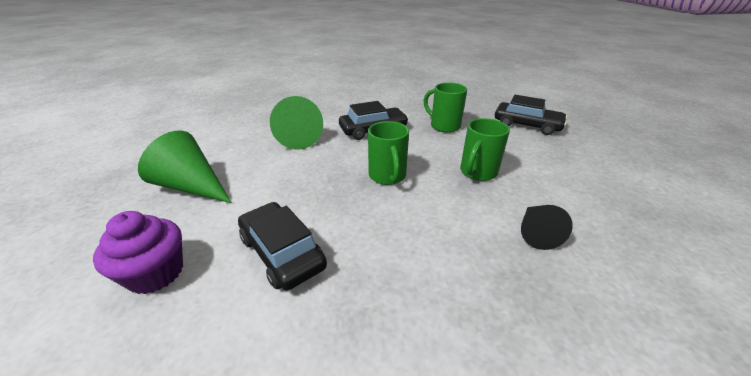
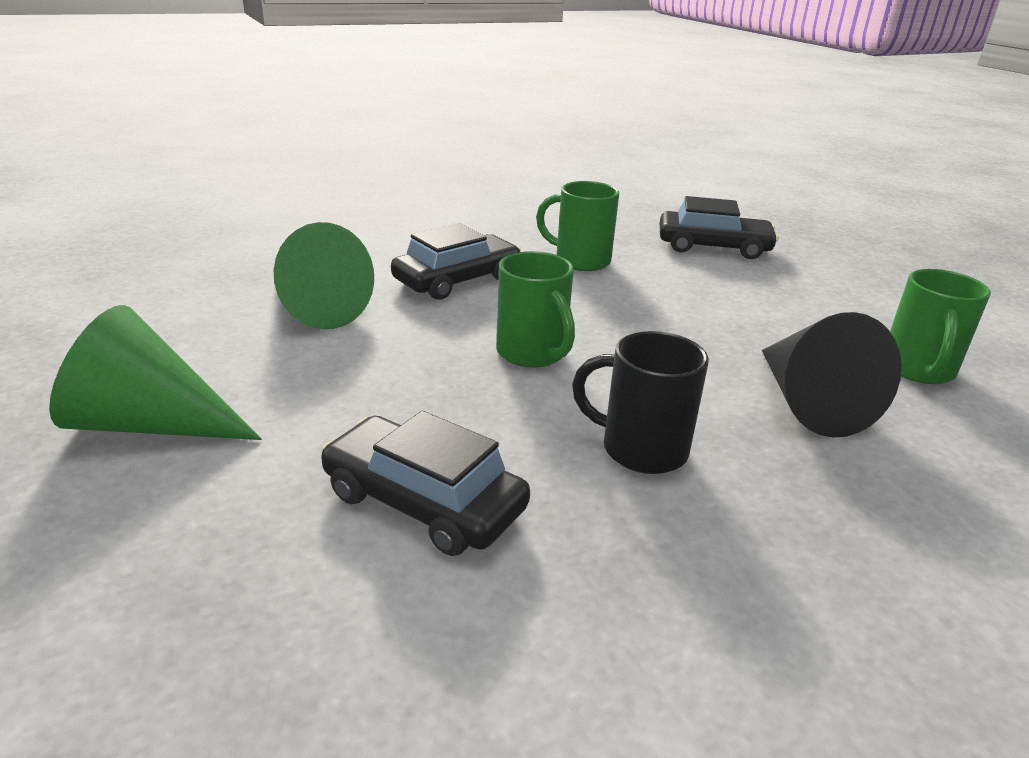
camera: 20 degrees left, 5 degrees down
(156, 273) = (193, 581): purple cupcake -> none
(414, 244) = (641, 449): none -> black mug
(477, 172) = (677, 328): green mug -> green mug (918, 370)
(536, 232) = (808, 402): black cone -> black cone, size x1.61

